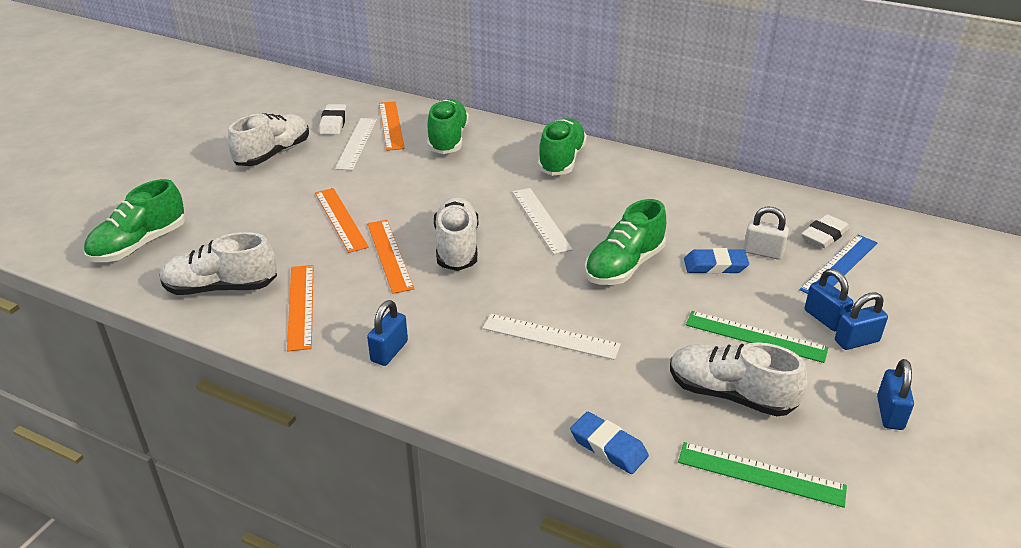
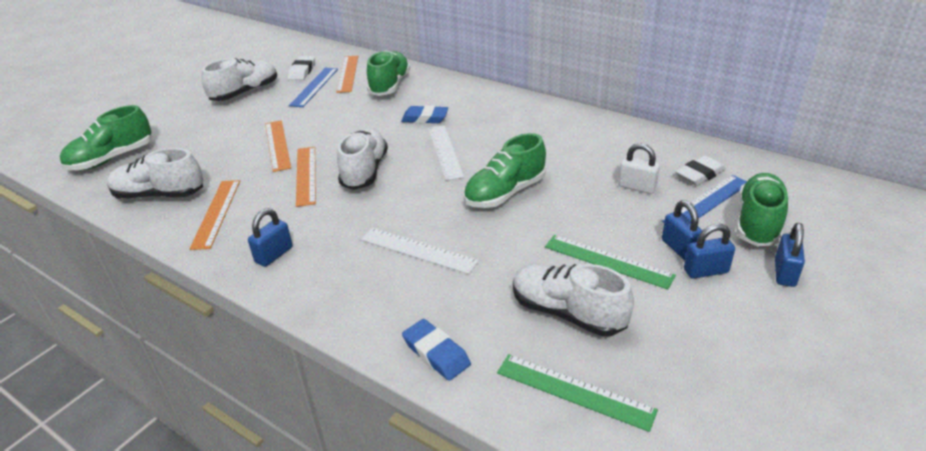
camera: 10 degrees right, 0 degrees up
(357, 143) = (314, 87): white ruler -> blue ruler
(561, 160) = (479, 104): green shoe -> green shoe (758, 223)
(715, 266) = (588, 196): blue eraser -> blue eraser (425, 118)
(889, 413) = (721, 342): blue padlock -> blue padlock (784, 273)

